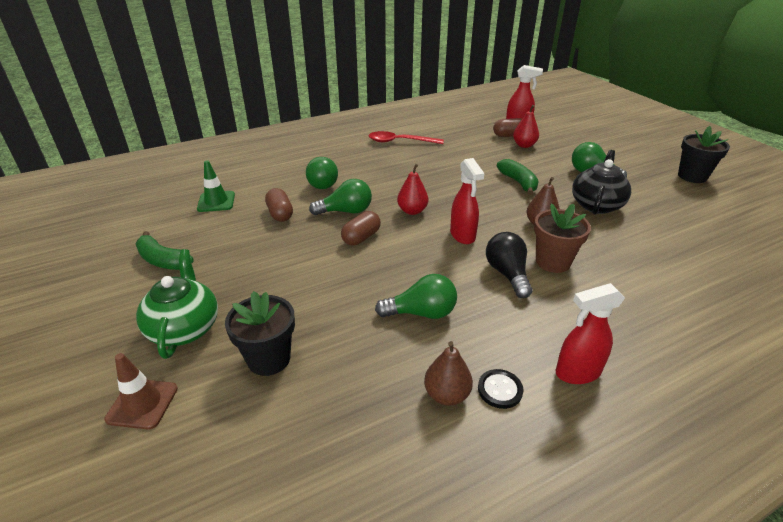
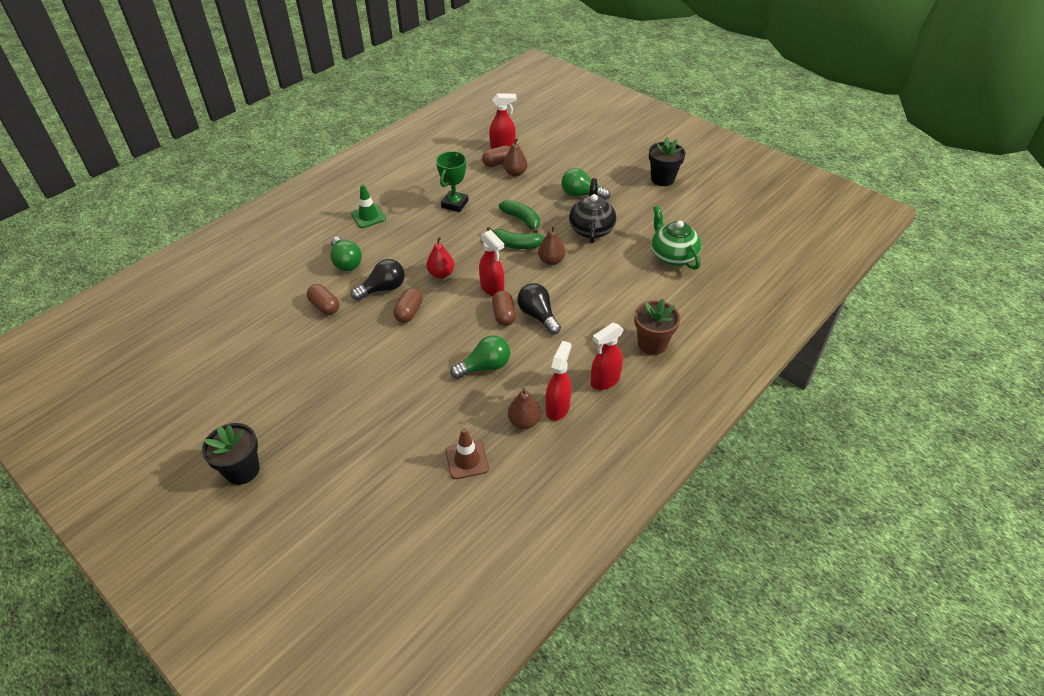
camera: 20 degrees left, 10 degrees up
(142, 404) = (315, 492): brown traffic cone -> brown traffic cone (467, 460)
(163, 260) = (247, 380): green banana -> green banana (515, 245)
(185, 328) = (308, 431): green teapot -> green teapot (672, 256)
(216, 202) = (256, 308): green traffic cone -> green traffic cone (368, 216)
(269, 359) = (388, 434): black flower pot -> black flower pot (242, 470)
(346, 211) = (383, 289): green light bulb -> black light bulb
(400, 141) = (397, 194): red spoon -> none
(452, 158) = (455, 204): none -> green trophy
(466, 264) = (504, 315): none -> brown capsule
(500, 390) = (558, 408): black button -> red spray bottle
(524, 145) = (515, 173): red pear -> brown pear
(553, 262) = (569, 295): brown flower pot -> brown flower pot (652, 344)

